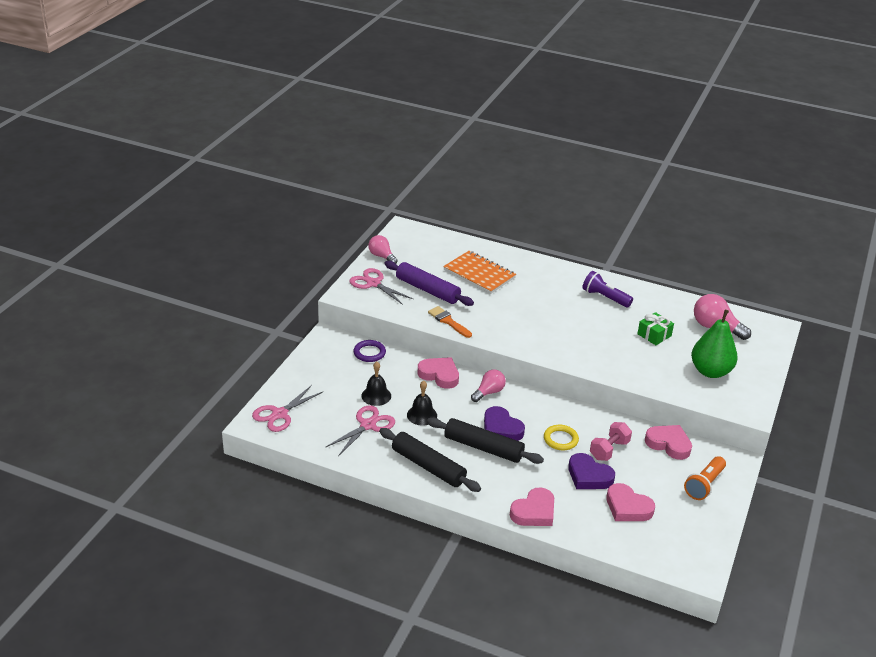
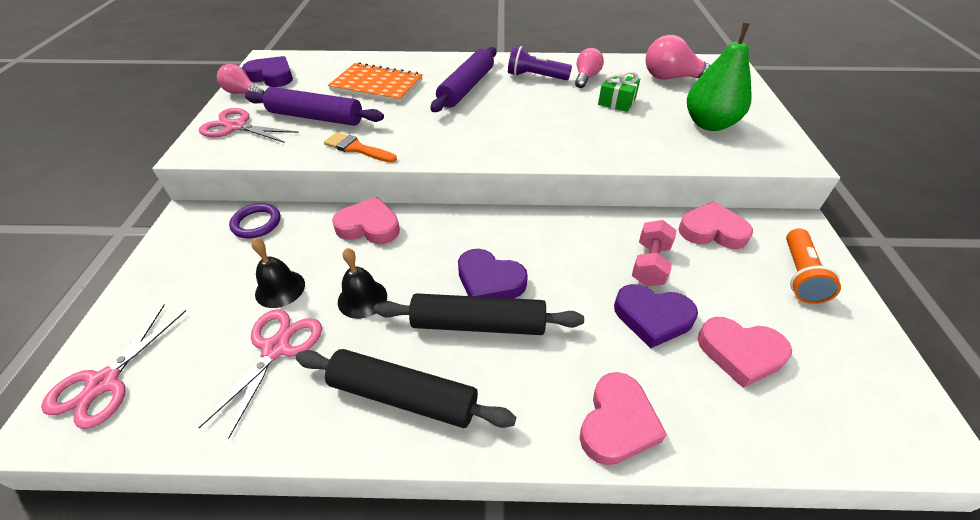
camera: 20 degrees left, 10 degrees up
(404, 246) = (272, 76): none -> purple heart
(489, 392) = (447, 231): pink light bulb -> pink light bulb (586, 77)
(545, 293) = (466, 87): none -> purple rolling pin
(560, 439) = (579, 270): yellow ring -> none

